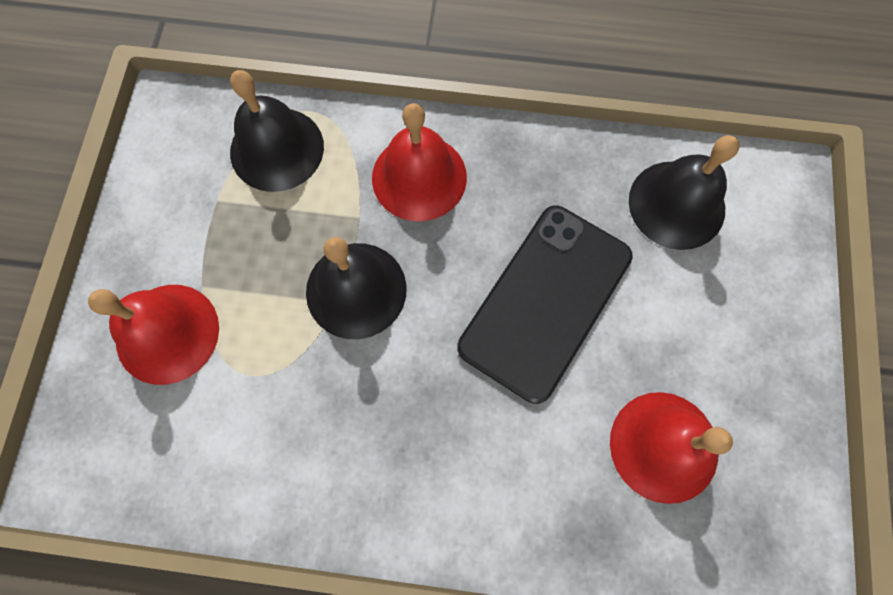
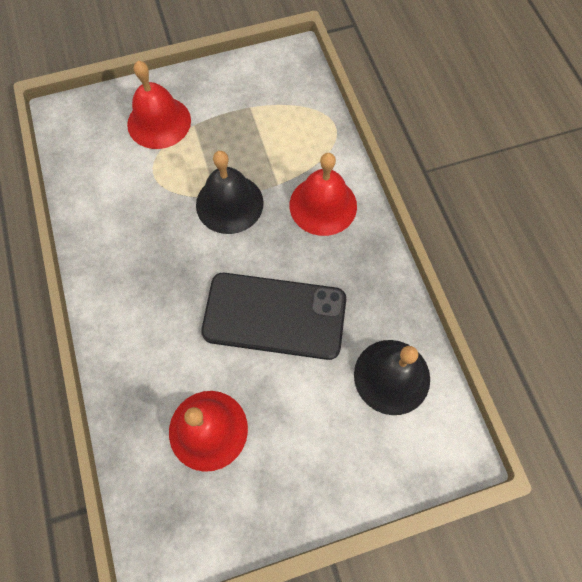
camera: 65 degrees right, 5 degrees down
(277, 149) = (299, 120): black bell -> none

